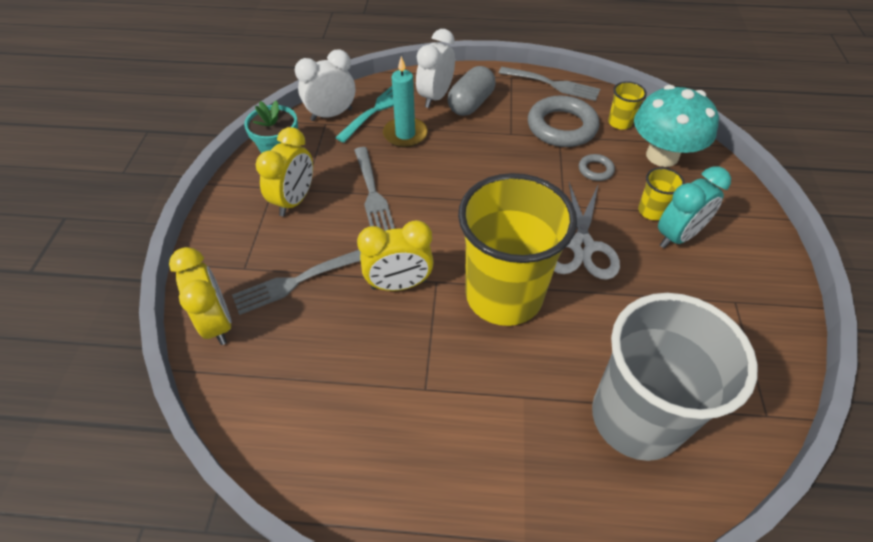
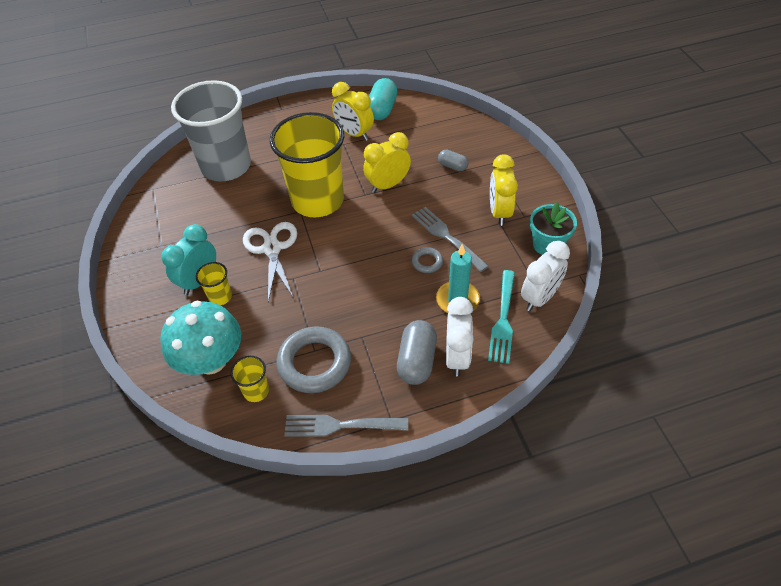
camera: 160 degrees right, 0 degrees up
(217, 323) = (478, 134): yellow clock -> yellow clock (354, 134)
(296, 281) = (452, 166): grey fork -> grey capsule
(320, 447) = (382, 109): none -> turquoise capsule
(595, 170) = (272, 321): grey ring -> grey ring (427, 262)

